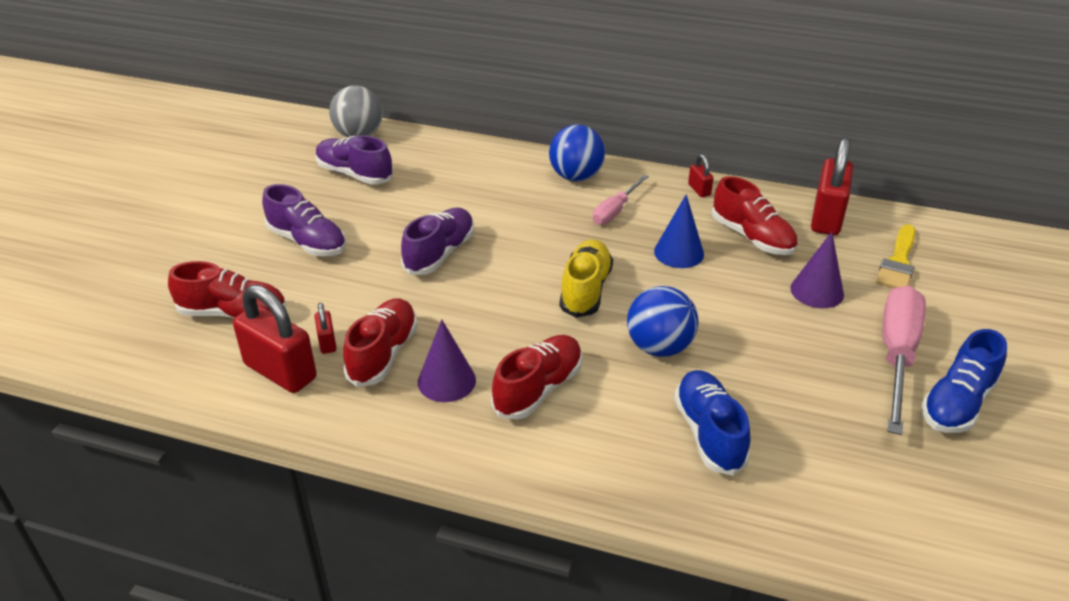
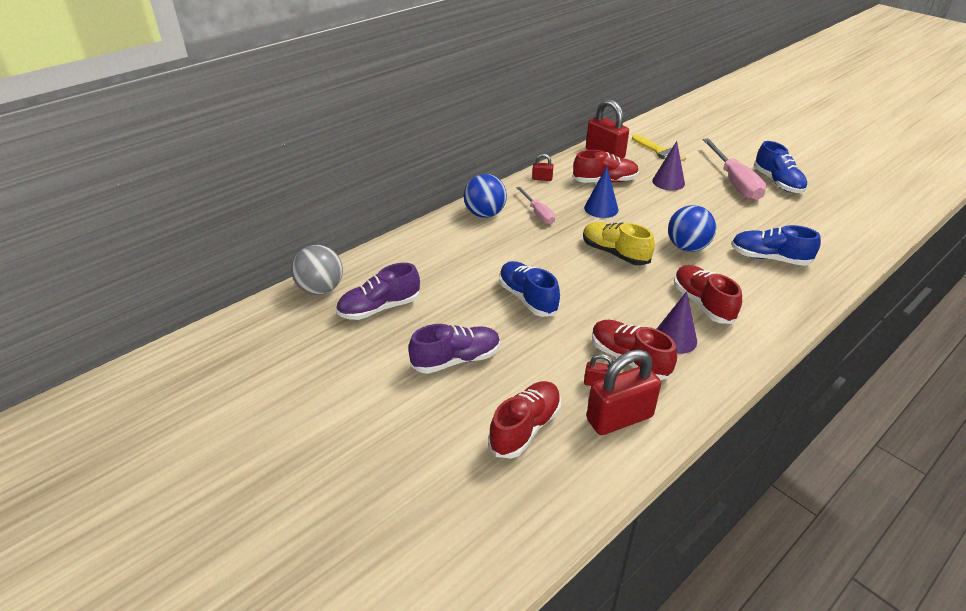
camera: 60 degrees left, 0 degrees up
(440, 253) = (527, 298): purple shoe -> blue shoe
(897, 355) = (734, 182): pink screwdriver -> pink screwdriver turned 150 degrees counterclockwise

